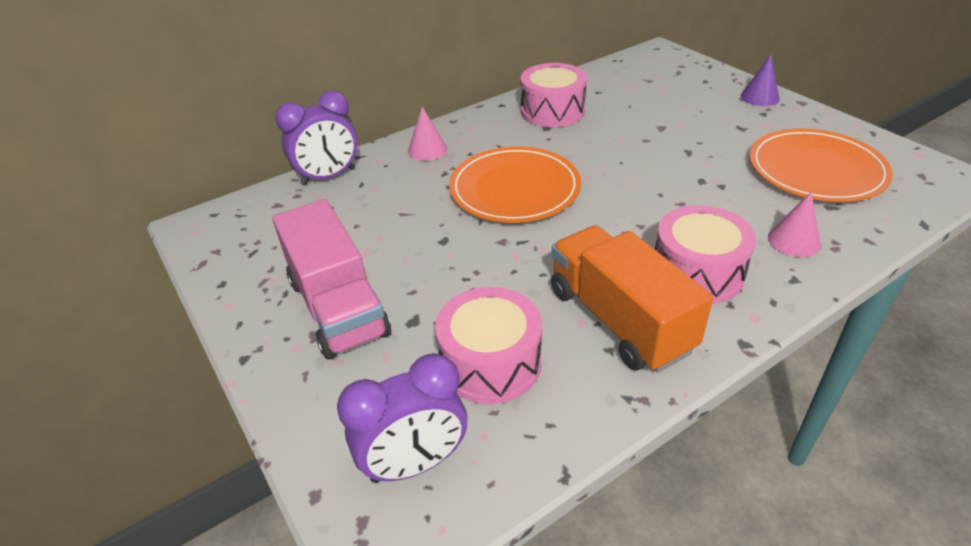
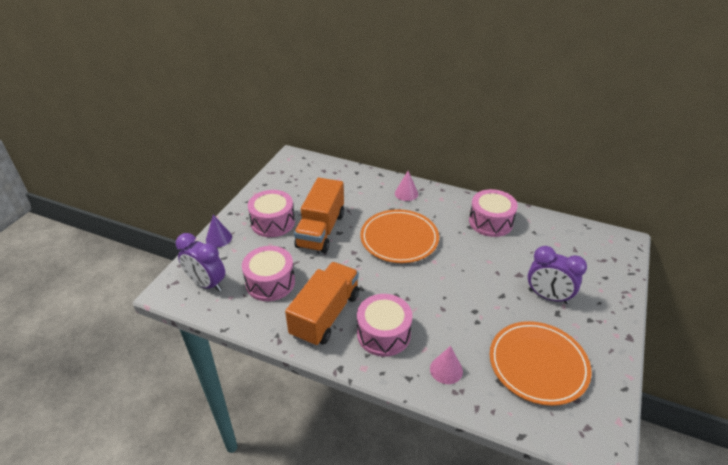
camera: 55 degrees right, 0 degrees up
(328, 176) = (356, 174): purple clock -> purple clock (548, 296)
(338, 307) = (273, 222): pink truck -> pink drum
(419, 257) = (321, 230): none -> orange truck
(760, 97) = (612, 312): purple cone -> purple cone (218, 238)

